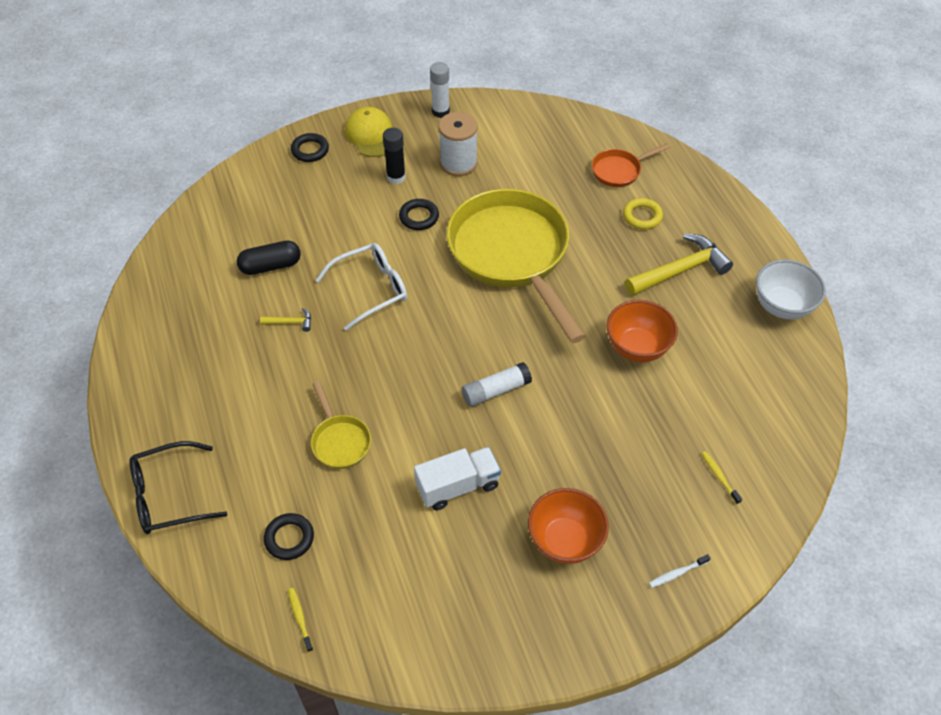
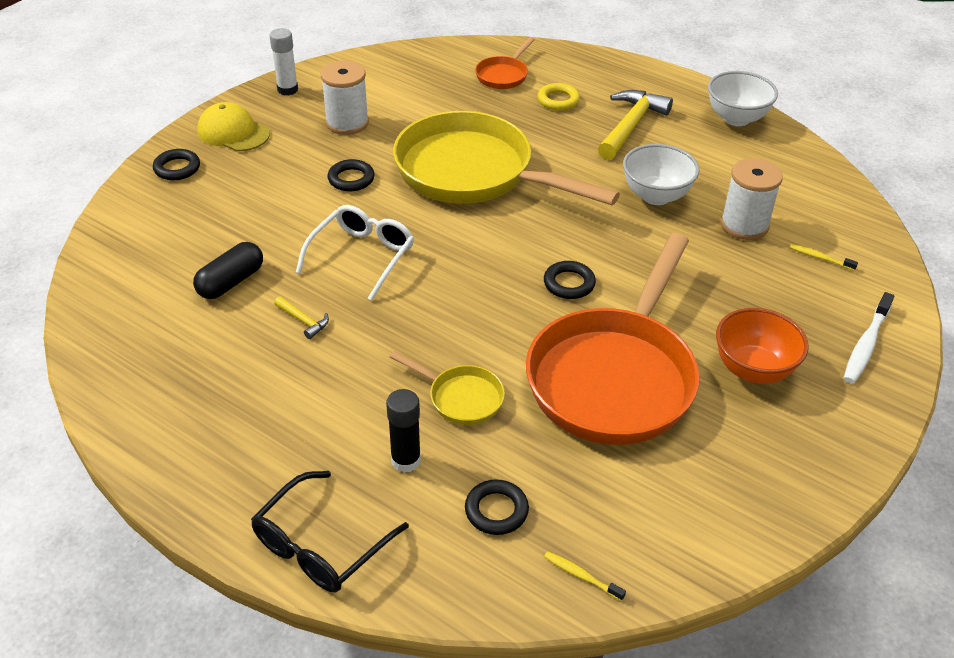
camera: 35 degrees left, 10 degrees down
(290, 322) = (303, 321): yellow hammer -> yellow hammer turned 75 degrees clockwise
(396, 177) = (294, 156): black glue stick -> black glue stick (406, 460)
(457, 486) = (615, 377): white truck -> orange pan
(496, 391) = (569, 283): white glue stick -> black ring
(637, 348) = (656, 196): orange bowl -> white bowl
(677, 573) = (866, 345): white toothbrush -> white toothbrush, size x1.78
(685, 412) = (744, 225): none -> white spool

